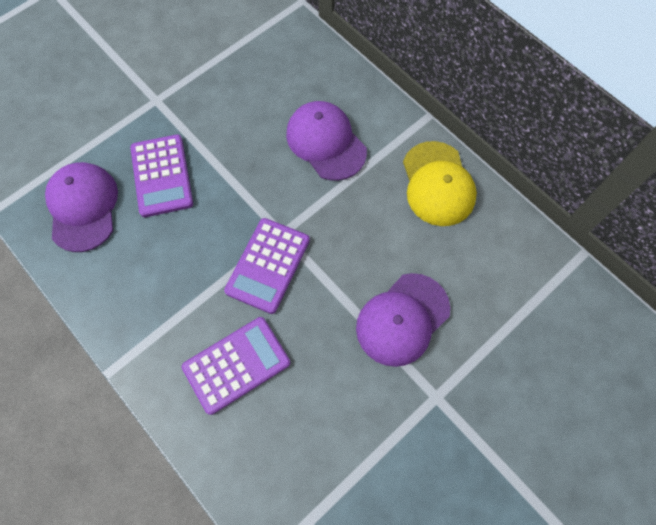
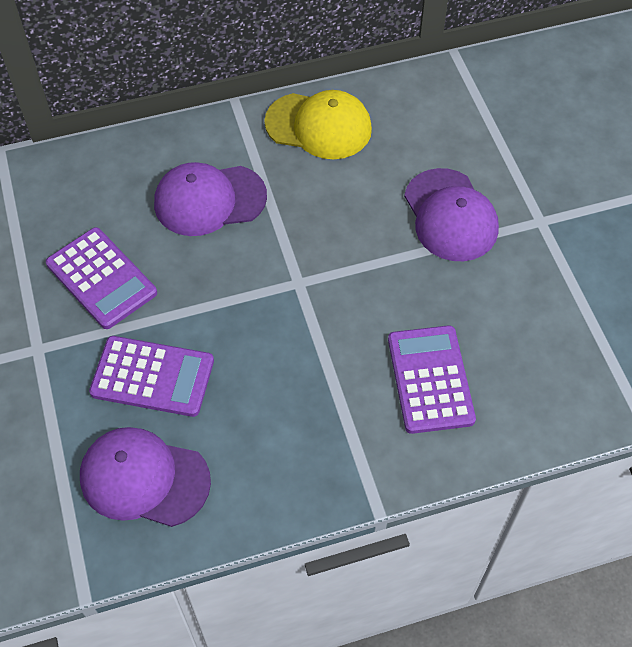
camera: 65 degrees left, 10 degrees down
(268, 265) = (330, 309): purple calculator -> purple calculator (101, 278)

